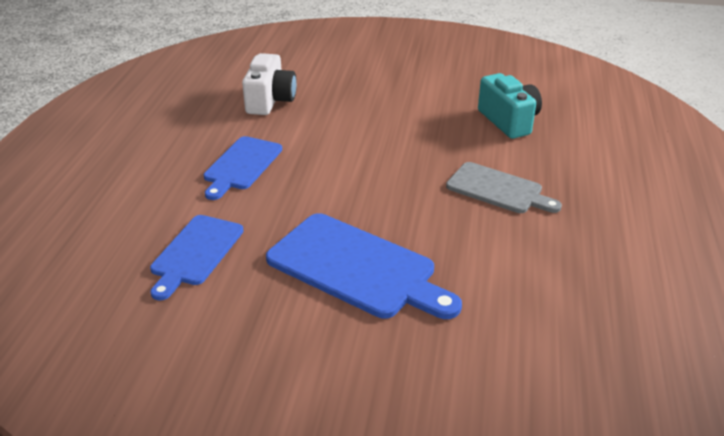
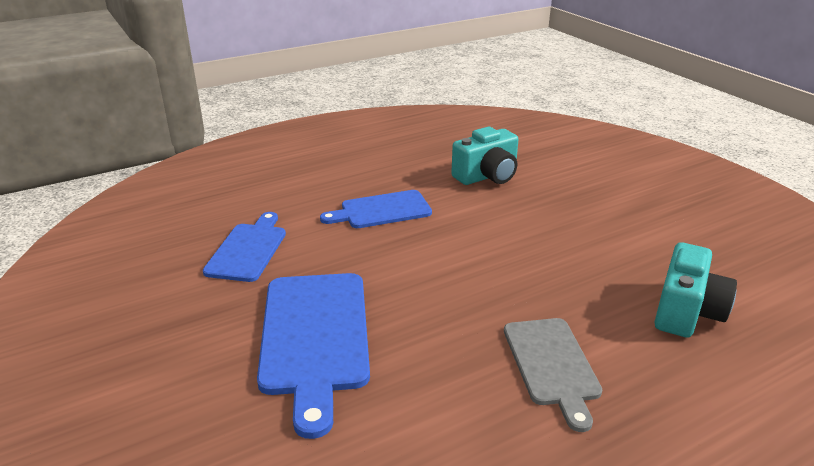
camera: 50 degrees right, 5 degrees down
(195, 253) = (248, 250): blue cutting board -> blue cutting board turned 120 degrees clockwise
(270, 101) = (487, 176): white camera -> turquoise camera

